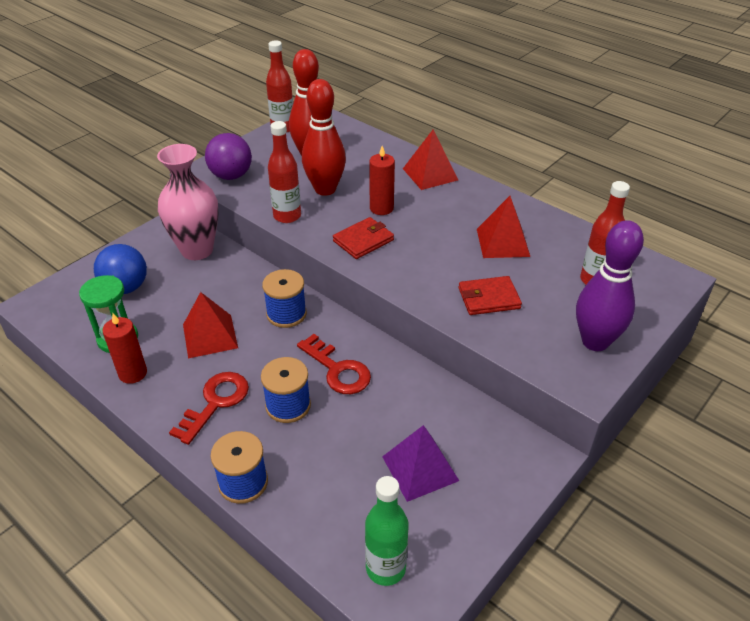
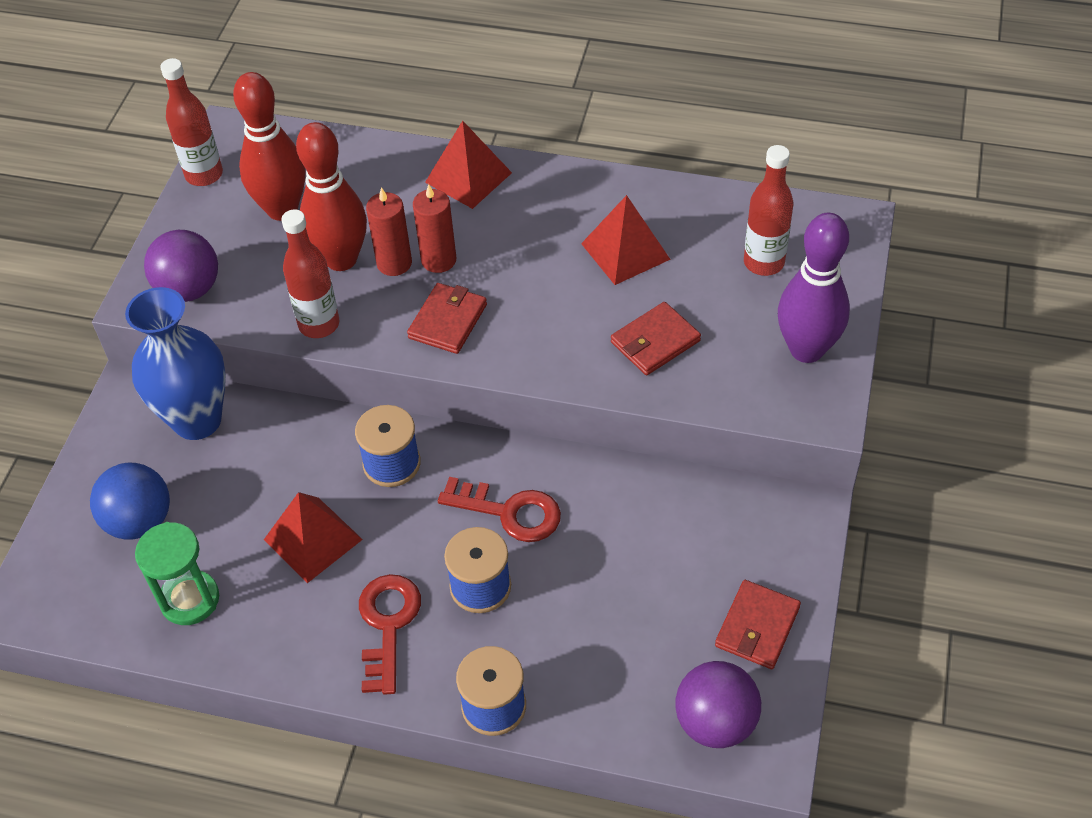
camera: 25 degrees left, 10 degrees up
(133, 373) = (249, 637): red candle -> red candle (394, 263)
(197, 250) = (197, 420): pink vase -> blue vase
(385, 568) = (715, 722): green bottle -> purple ball
(420, 468) = (683, 591): purple pyramid -> none
(459, 516) = (757, 627): none -> red wallet

